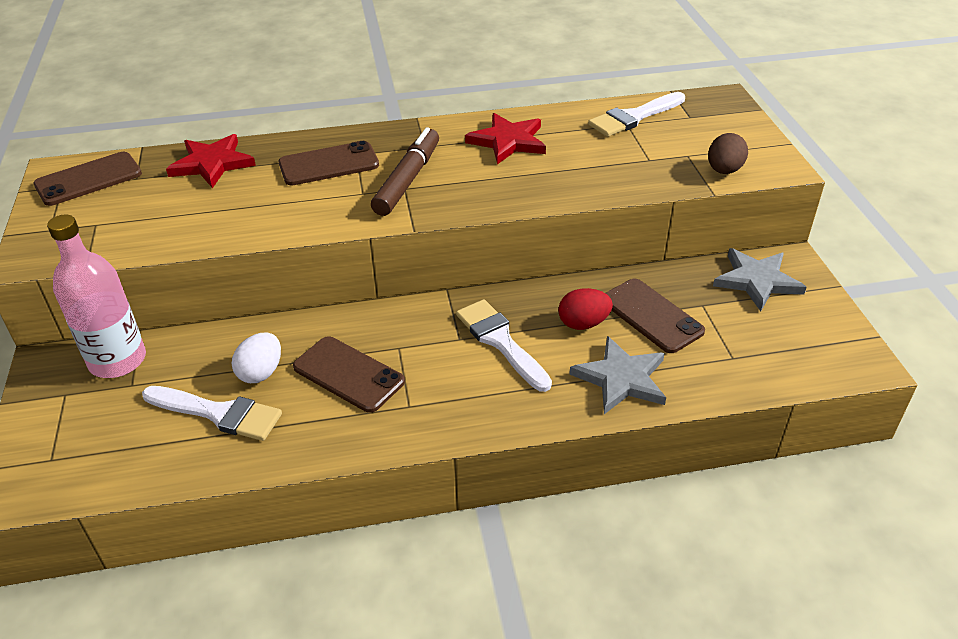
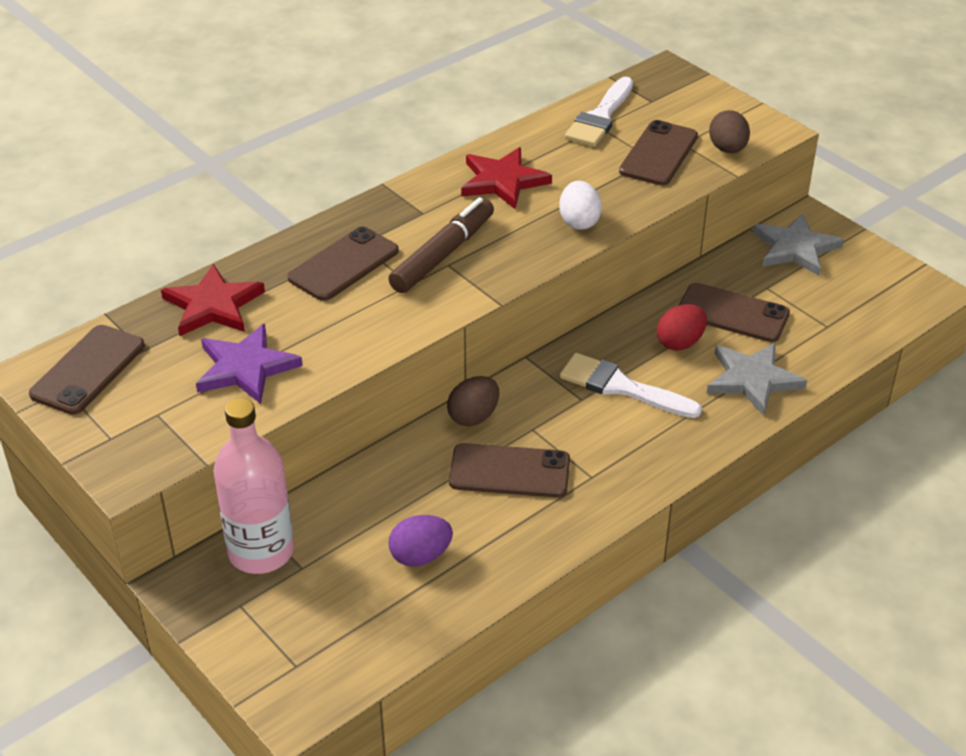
camera: 30 degrees left, 0 degrees up
(185, 213) = (246, 368): none -> purple star
(218, 413) = (420, 556): white brush -> purple egg
(261, 372) = (423, 503): white egg -> white egg (579, 222)
(362, 320) = (473, 417): none -> brown egg
(407, 180) = (443, 254): brown marker -> brown marker turned 45 degrees clockwise
(658, 157) = (659, 154): none -> brown phone

